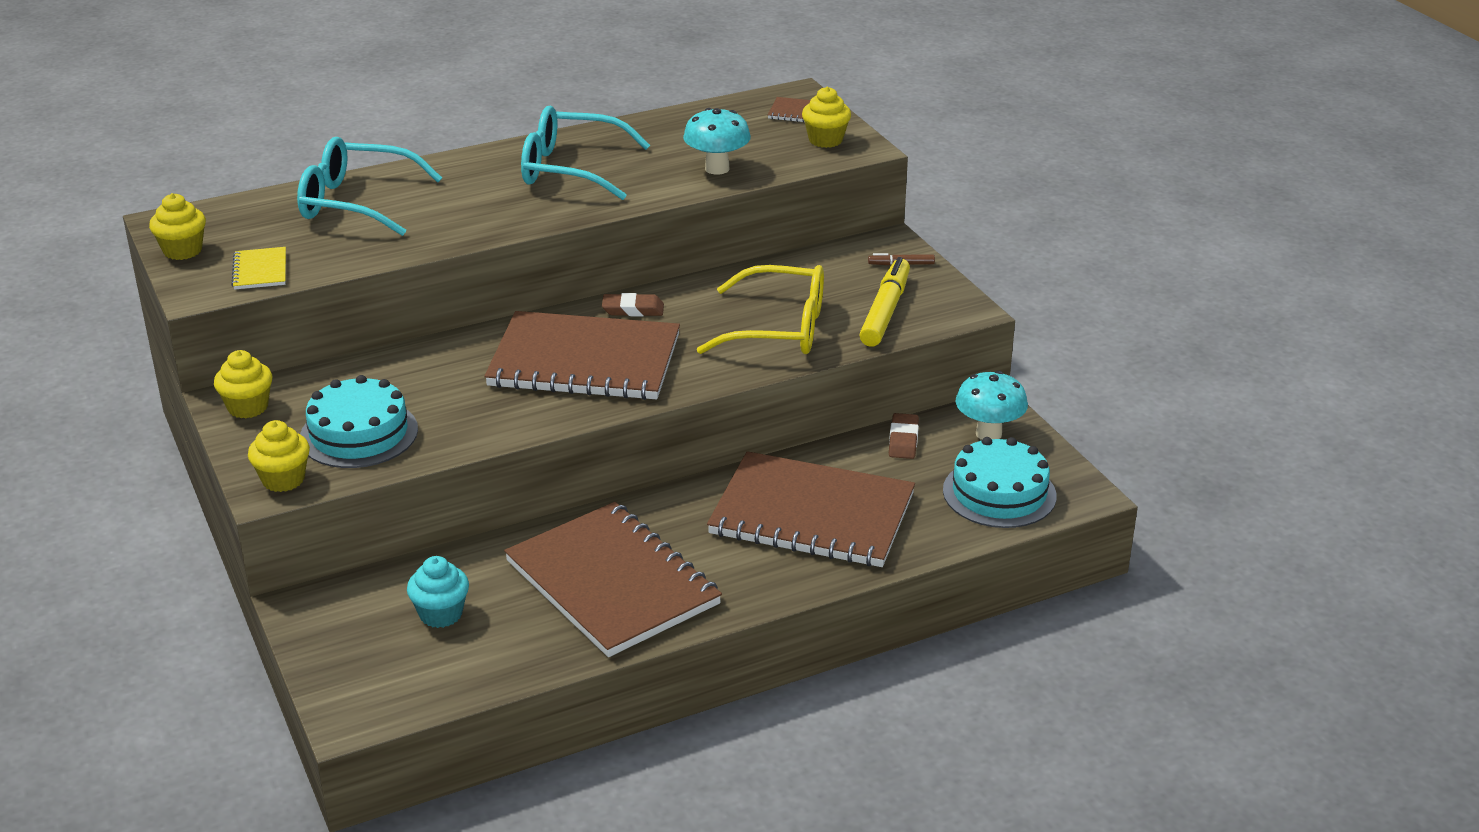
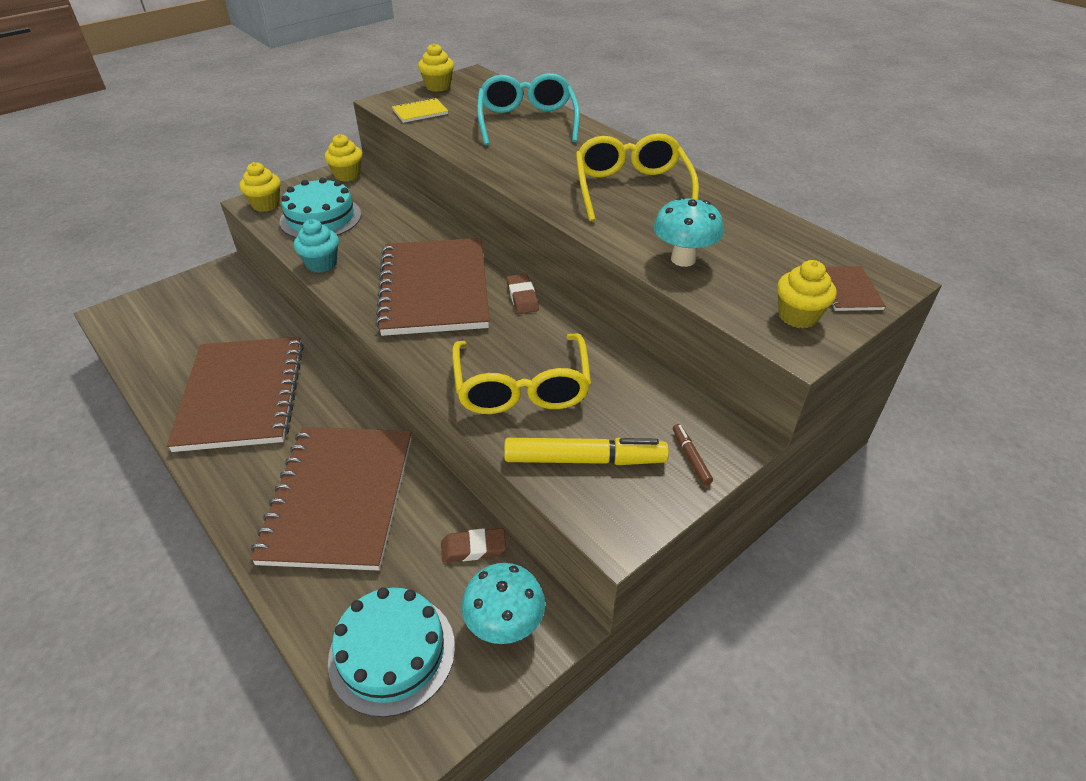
camera: 75 degrees right, 10 degrees up
(441, 614) = (211, 324): turquoise cupcake -> turquoise cupcake (321, 264)
(570, 169) = (631, 188): turquoise glasses -> yellow glasses
(612, 583) = (242, 395): brown notebook -> brown notebook turned 45 degrees counterclockwise

